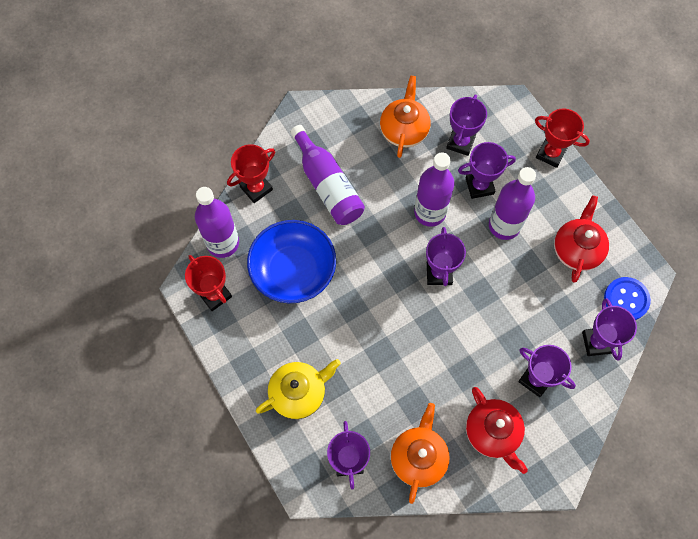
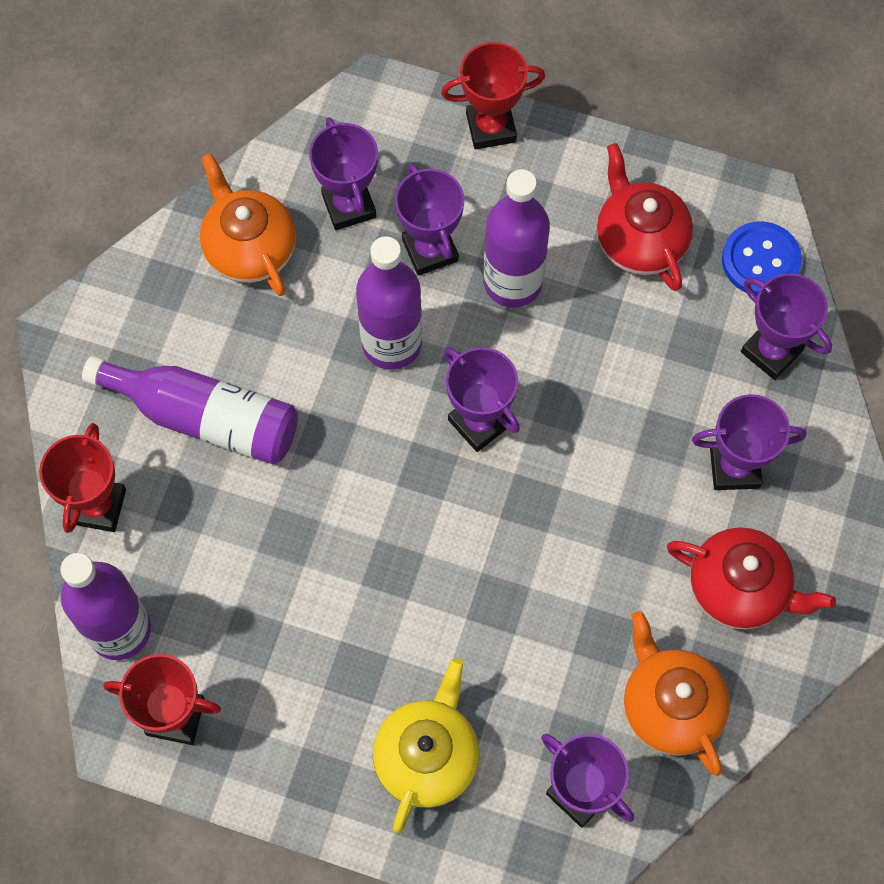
camera: 40 degrees left, 0 degrees up
(293, 270) = (264, 586): blue bowl -> none
(479, 186) = (430, 250): purple trophy -> purple trophy turned 60 degrees counterclockwise

